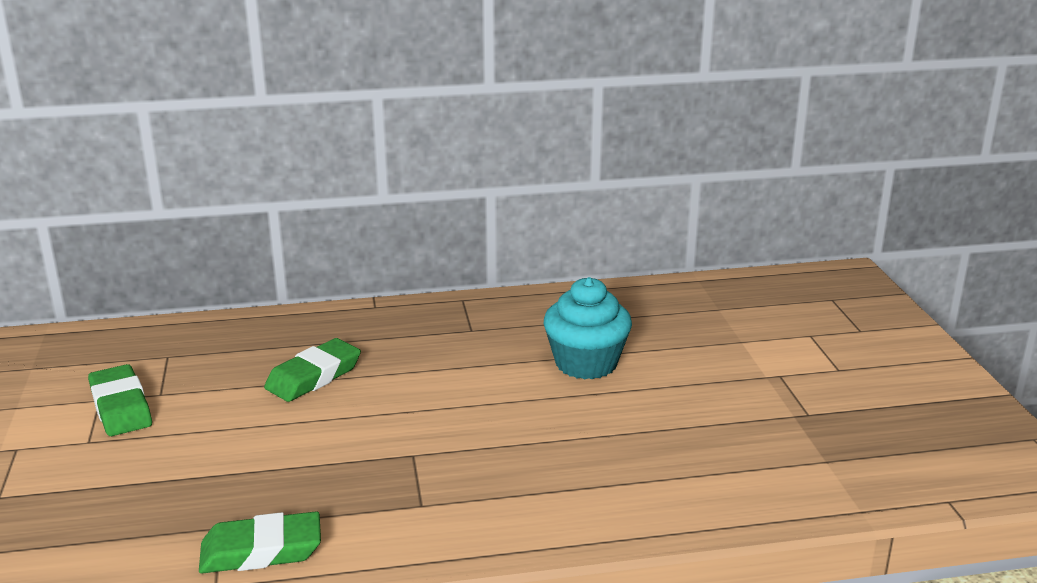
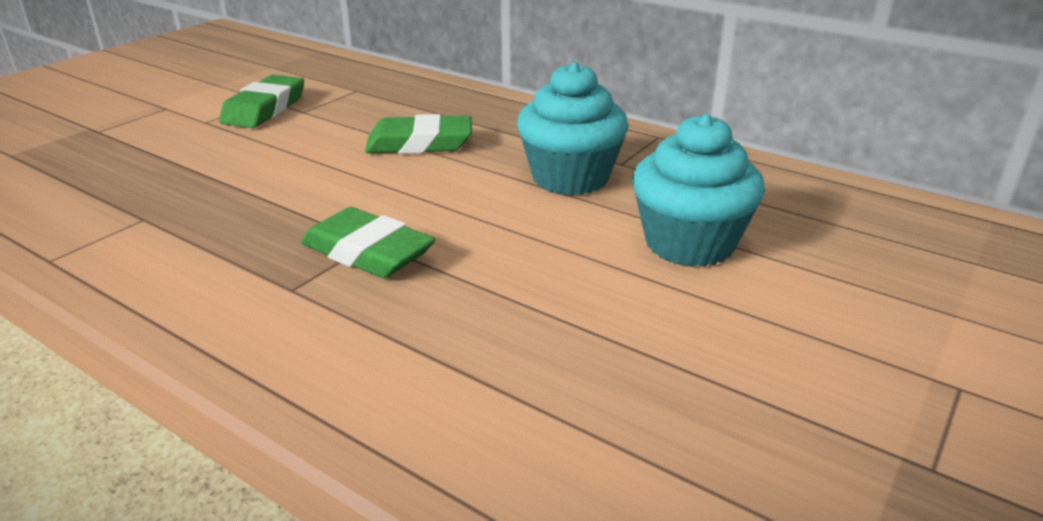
camera: 45 degrees right, 5 degrees up
(261, 551) = (123, 252): green eraser -> green eraser (368, 252)
(458, 354) = (570, 178): none -> turquoise cupcake

